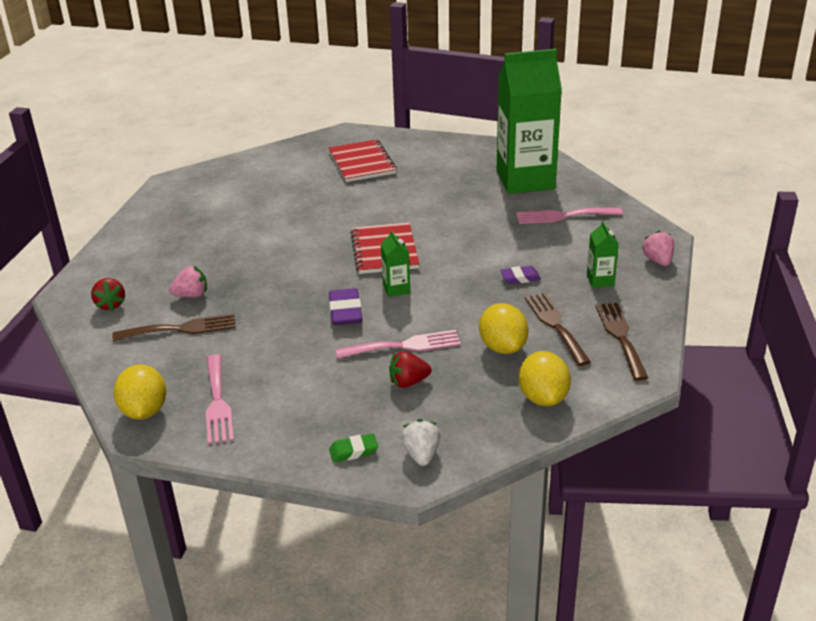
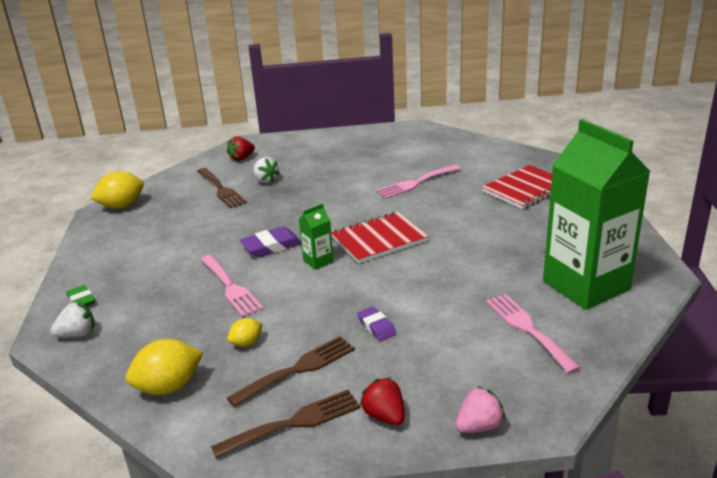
camera: 70 degrees right, 5 degrees down
(191, 295) = (265, 180): pink strawberry -> white strawberry
(217, 403) = (135, 228): pink fork -> pink fork (416, 183)
(408, 382) = (177, 303): red strawberry -> red strawberry (384, 416)
(503, 347) = (246, 343): yellow lemon -> yellow lemon, size x0.55
(600, 280) = (404, 384): green carton -> none

